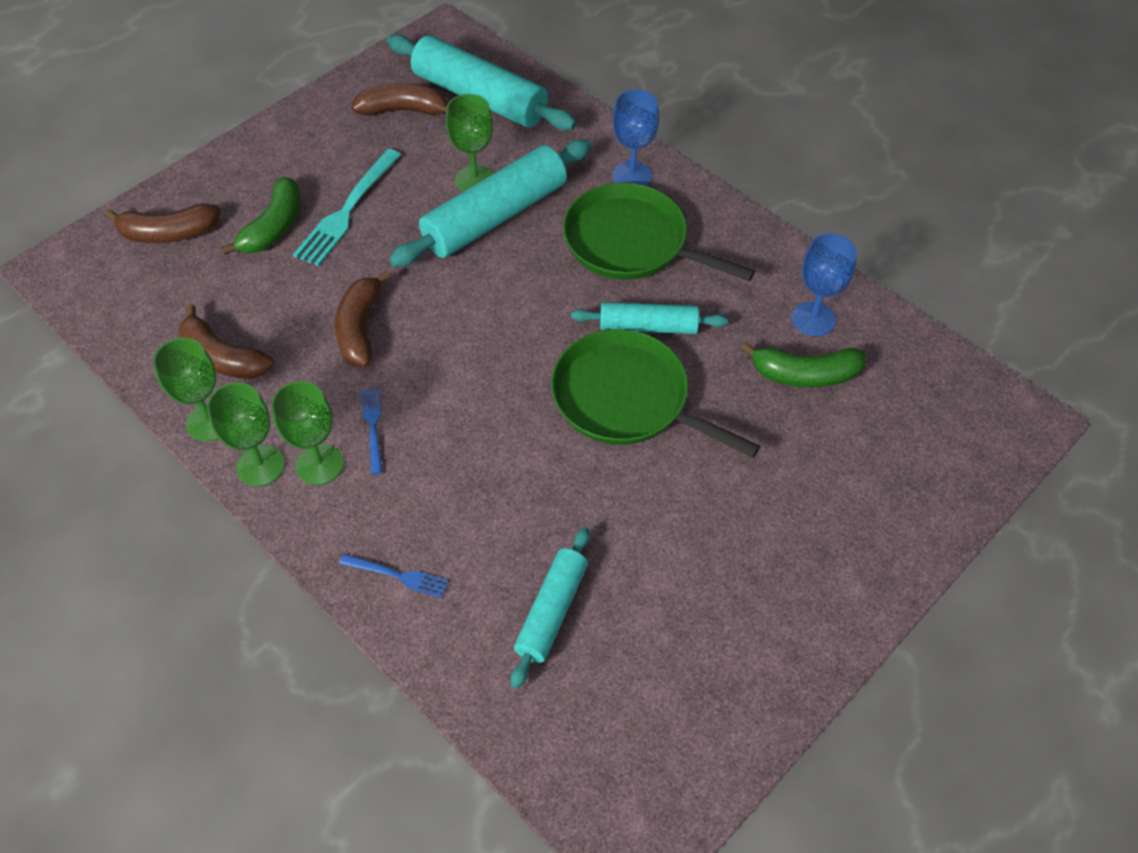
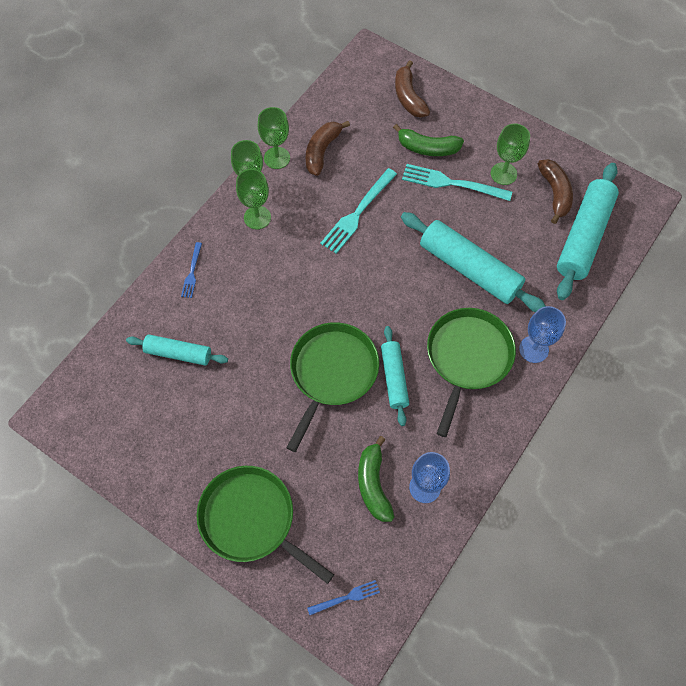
camera: 80 degrees right, 10 degrees up
(360, 328) = (357, 214): brown banana -> turquoise fork
(373, 426) = (287, 237): blue fork -> blue fork (347, 597)
(474, 180) = (500, 250): green goblet -> green goblet (503, 173)
(850, 532) = (251, 519): none -> green pan

